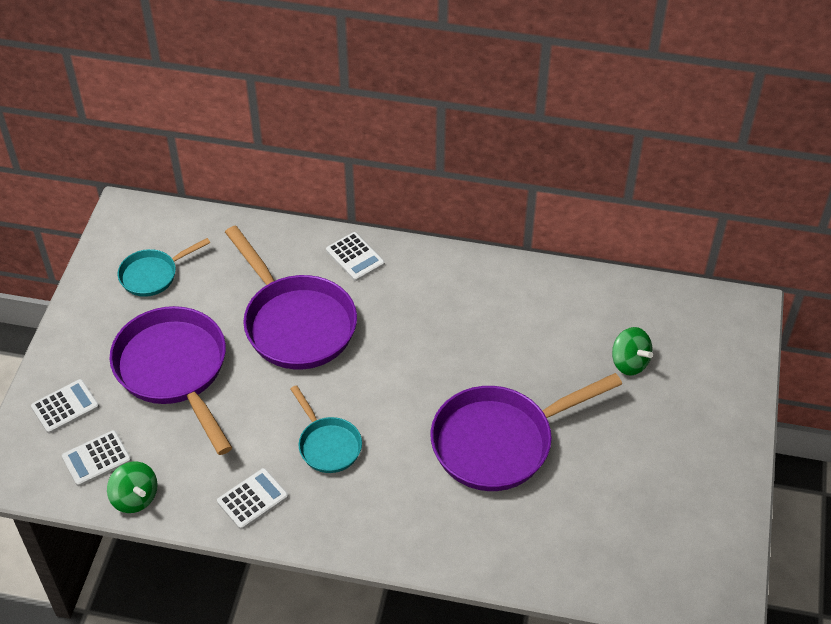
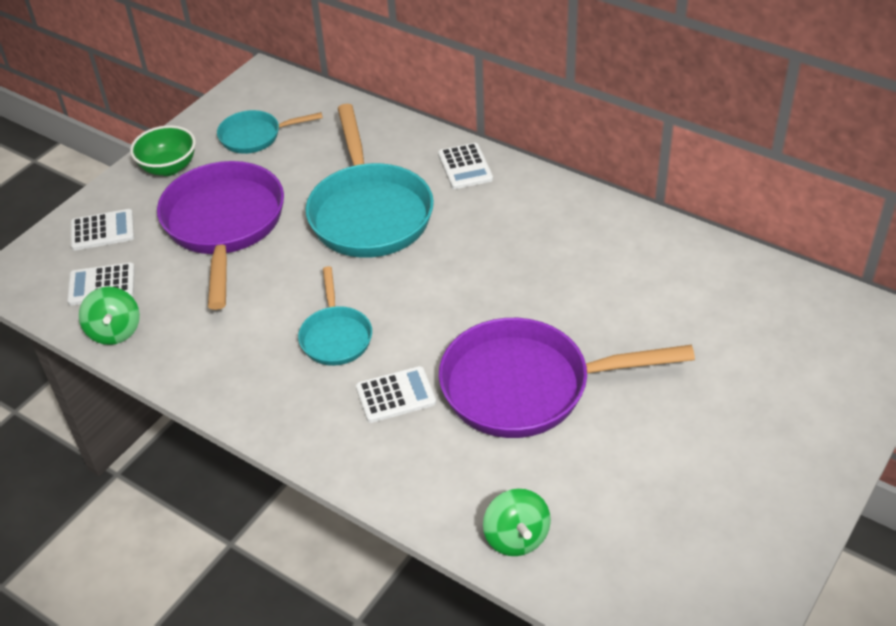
camera: 25 degrees right, 5 degrees down
(90, 327) = (169, 167): none -> green bowl
(252, 499) = (228, 367): white calculator -> white calculator (395, 395)
(295, 323) = (369, 212): purple pan -> turquoise pan
(629, 362) = (723, 346): green spinning top -> green spinning top (516, 537)

